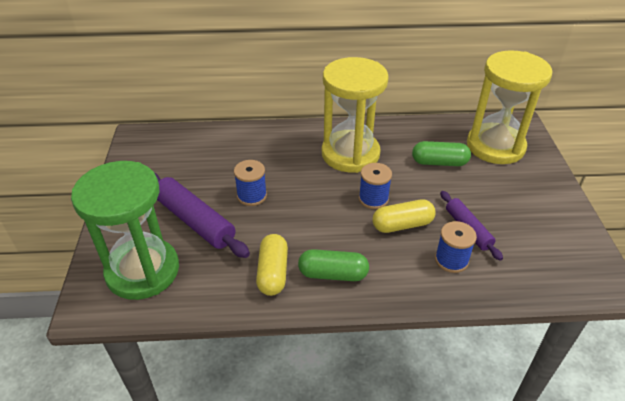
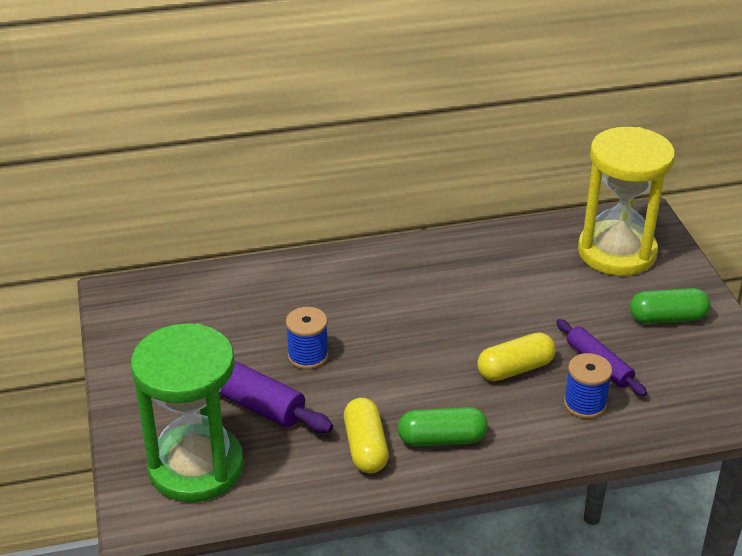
camera: 10 degrees left, 5 degrees down
(350, 154) = (425, 284): yellow hourglass -> none
(373, 199) = (470, 340): blue spool -> none
(439, 162) = (547, 282): green capsule -> green capsule (667, 318)

